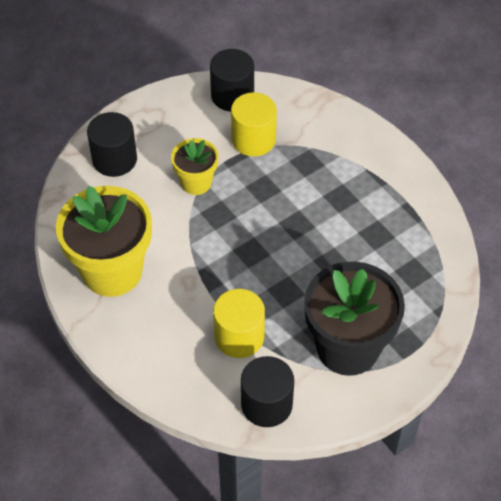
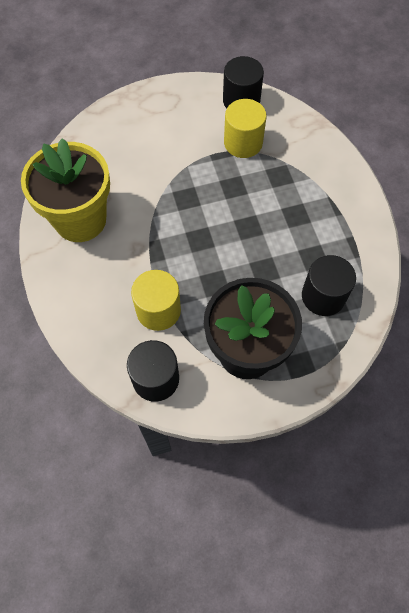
camera: 20 degrees right, 10 degrees up
(114, 159) = (123, 127): black cylinder -> black cylinder (323, 296)
(196, 182) = (180, 165): yellow flower pot -> none

